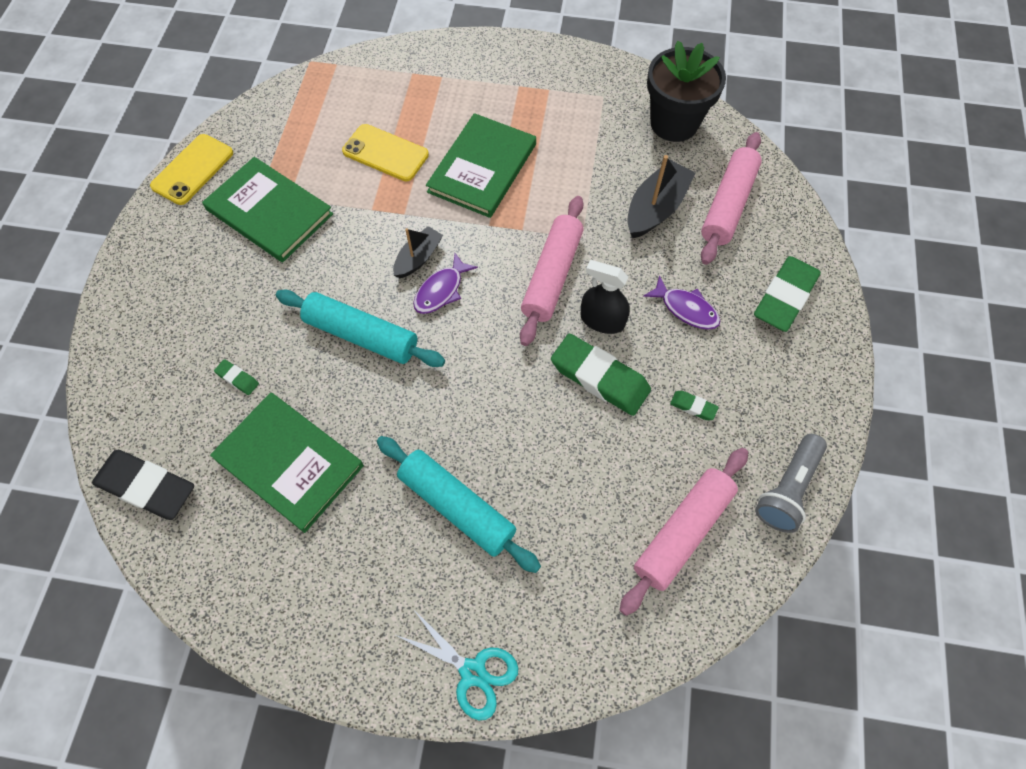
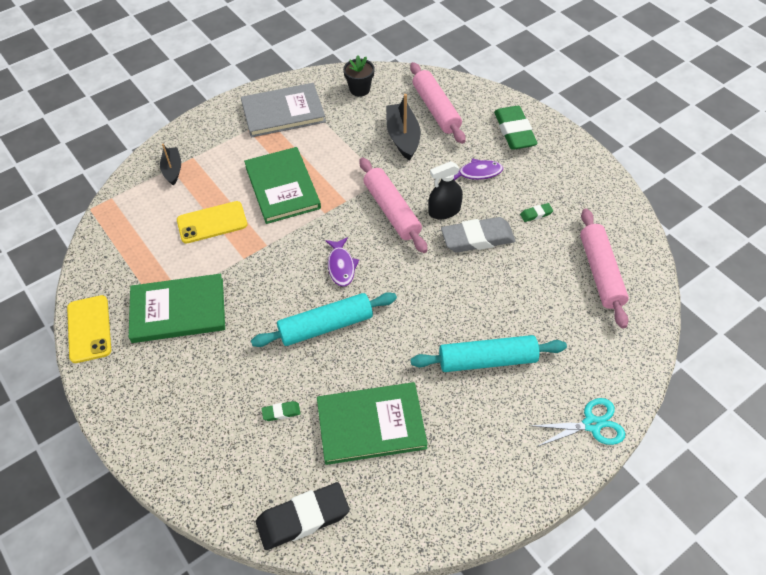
camera: 45 degrees left, 10 degrees down
(418, 258) = (306, 261): black boat -> black boat (172, 170)
(571, 92) = (283, 112): none -> grey book
(600, 377) = (477, 238): green eraser -> grey eraser
(674, 123) = (359, 89): black flower pot -> black flower pot, size x0.58
(787, 489) = (618, 214): grey flashlight -> none

